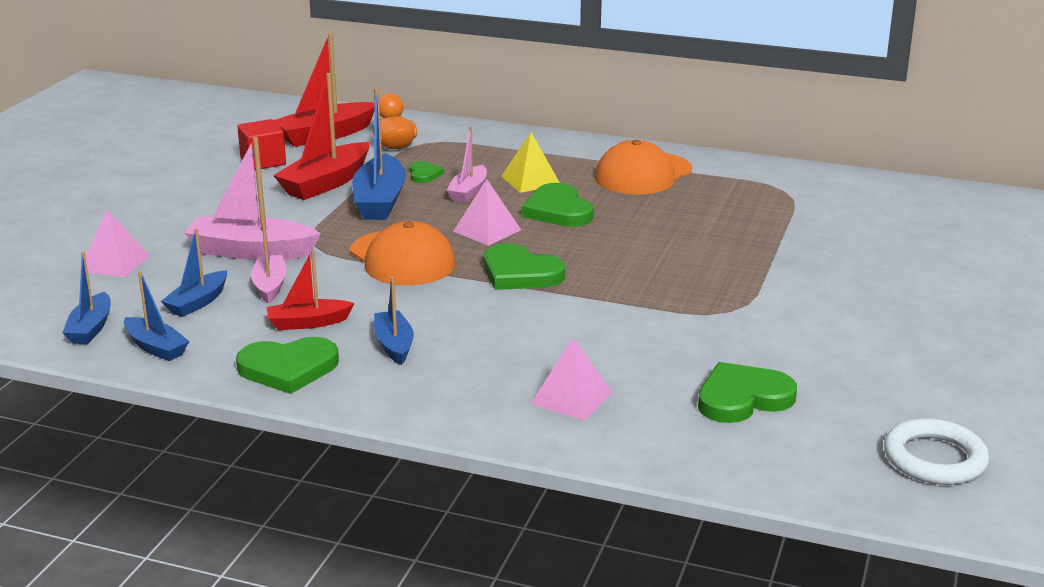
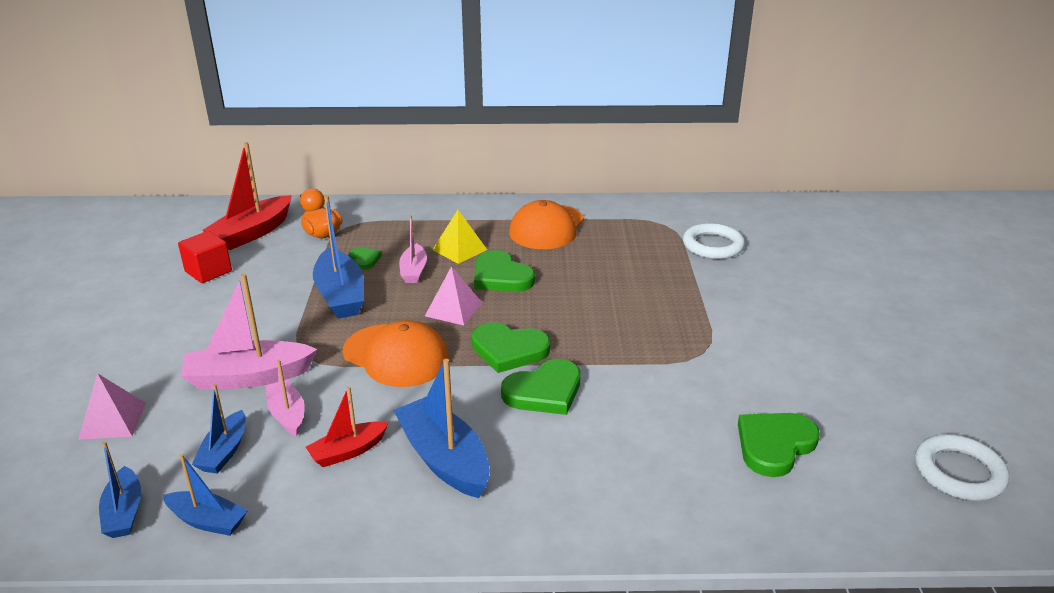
camera: 20 degrees left, 5 degrees up
(288, 368) = (358, 514): green heart -> green heart (544, 391)
(326, 183) = (280, 285): red boat -> none
(394, 345) = (444, 459): blue boat -> blue boat, size x1.70
(571, 398) = (637, 482): pink pyramid -> none
(827, 219) = (713, 245): none -> white ring

